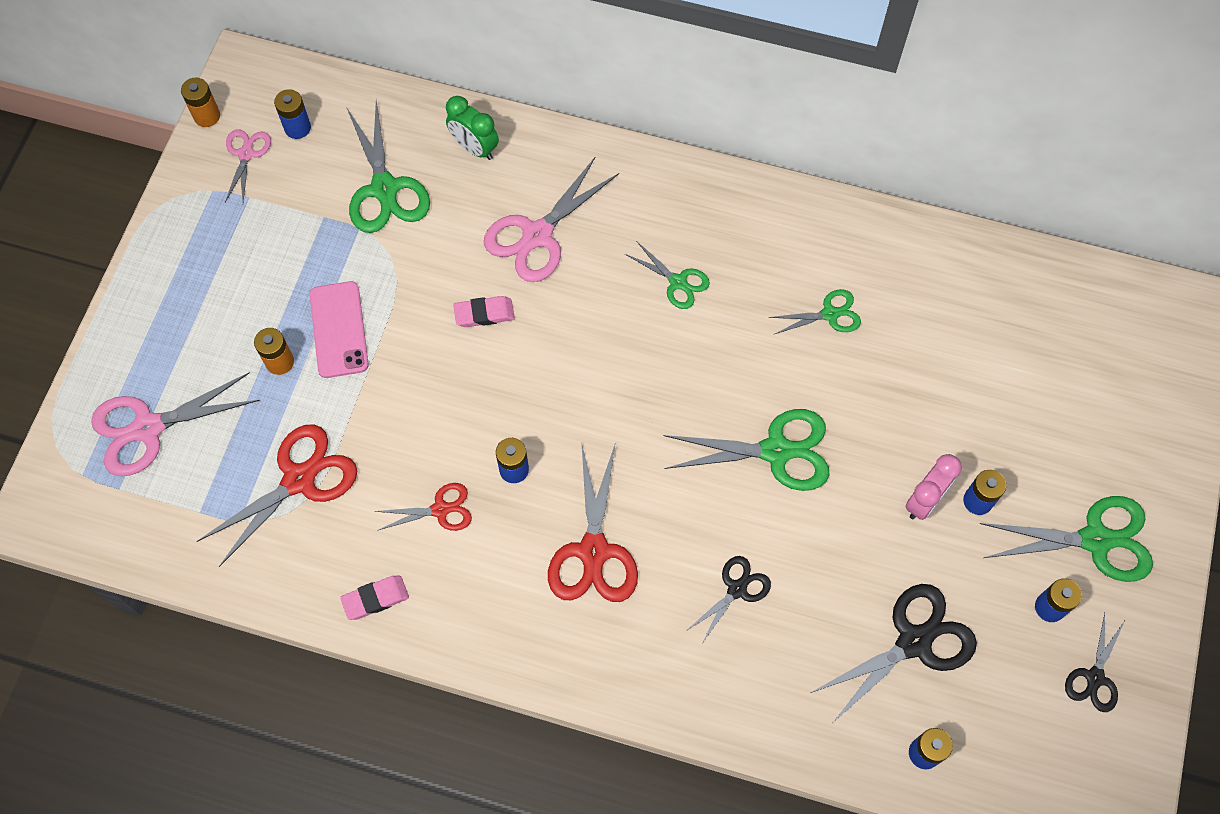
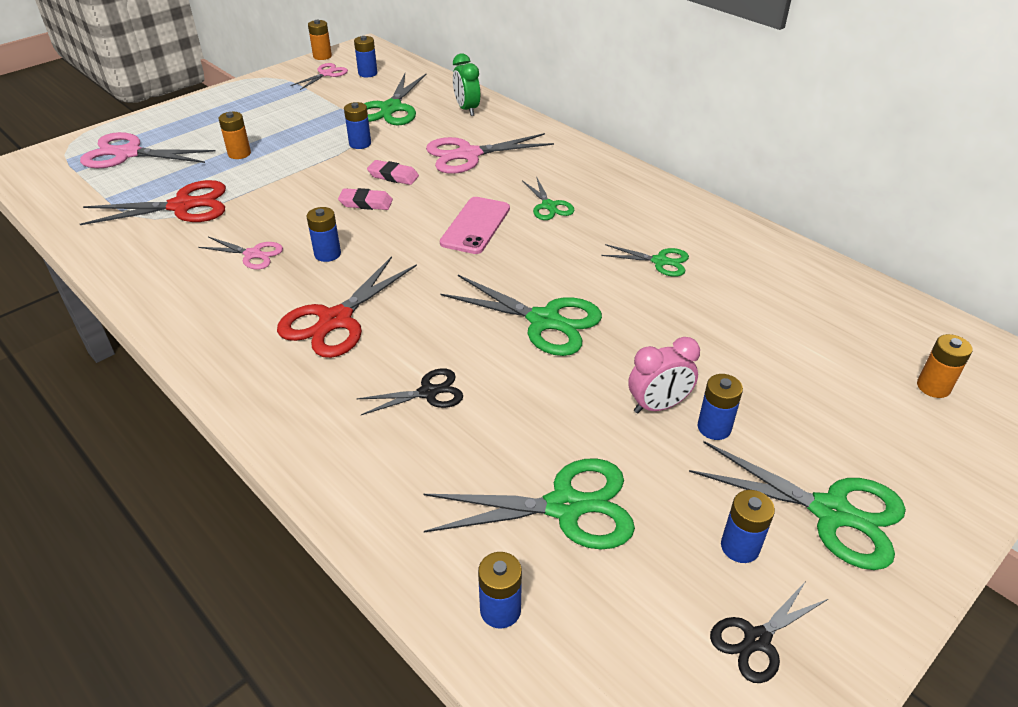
camera: 30 degrees right, 25 degrees down
(339, 330) = (292, 153): pink phone -> pink phone (475, 225)
(375, 599) = (152, 281): pink eraser -> pink eraser (366, 203)
(402, 275) = (360, 144): none -> blue battery
(440, 509) = (253, 254): red scissors -> pink scissors
(914, 642) = (565, 506): black scissors -> green scissors
(1117, 362) = (933, 387): none -> orange battery

